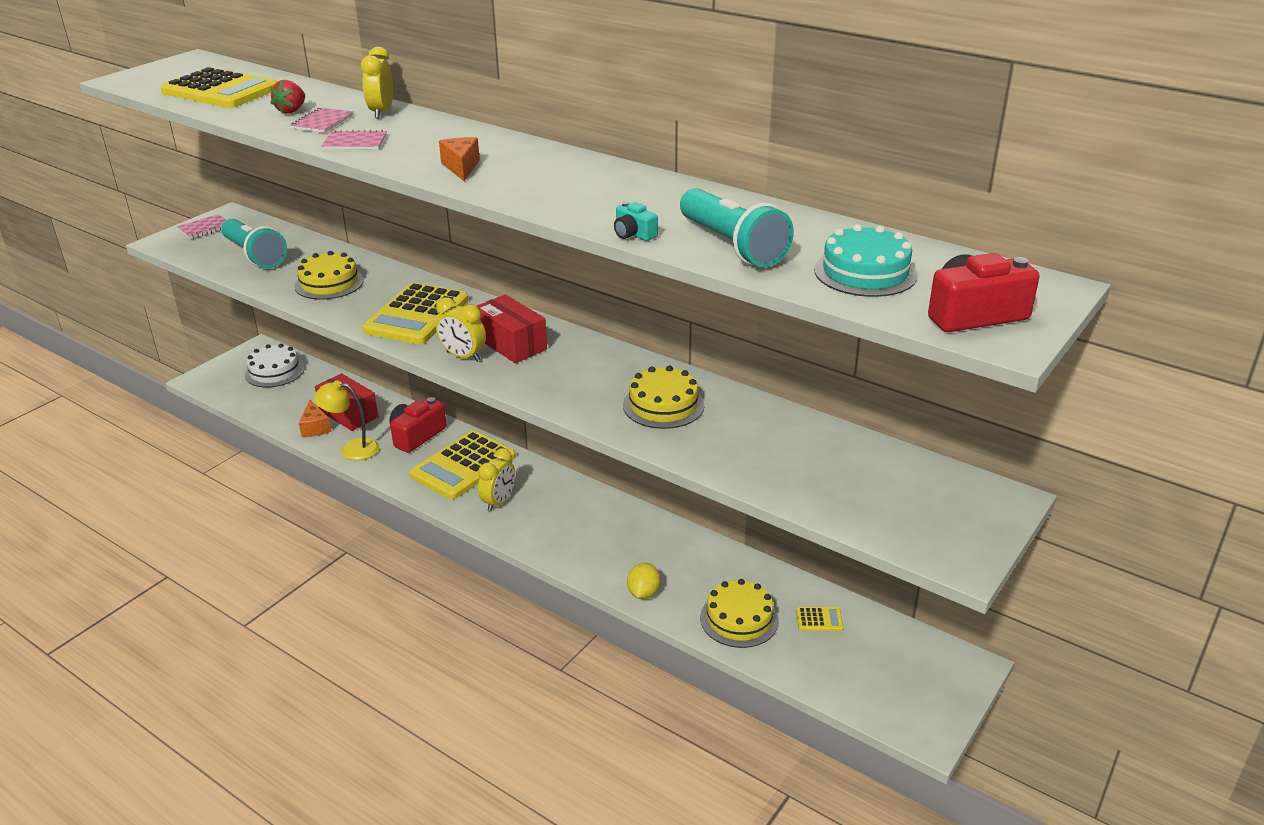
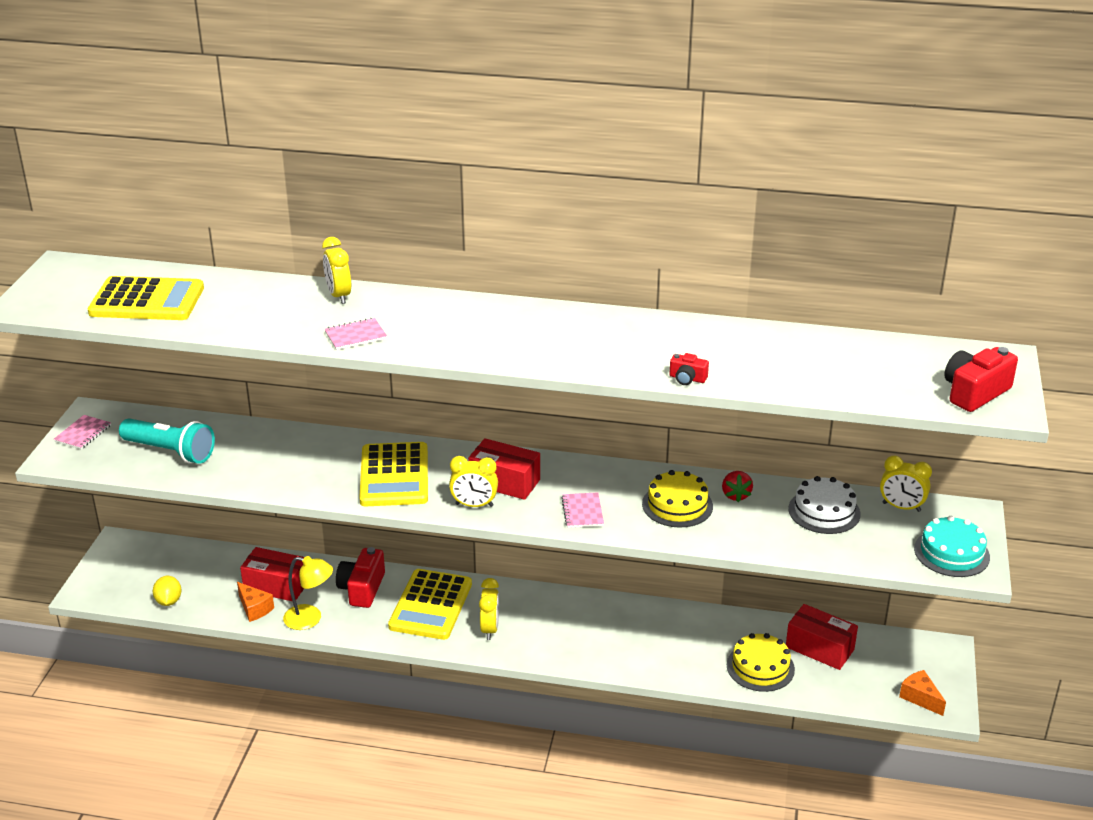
camera: 25 degrees left, 0 degrees up
(274, 371) = (159, 563): white cake -> white cake (824, 511)
(291, 111) = (250, 311): red strawberry -> red strawberry (735, 495)
(322, 122) = (297, 318): pink notebook -> pink notebook (582, 511)
(329, 283) = (277, 463): yellow cake -> none
(352, 449) = (310, 619): yellow lamp -> yellow lamp turned 150 degrees counterclockwise
(461, 167) = (481, 342): orange cheese -> orange cheese (920, 698)
(633, 234) = (687, 378): turquoise camera -> red camera
(643, 593) = (672, 670): yellow lemon -> yellow lemon (168, 601)
(732, 246) = (768, 372): turquoise flashlight -> none
(819, 620) = (819, 648): yellow calculator -> red box
(865, 272) = (878, 374): turquoise cake -> turquoise cake (951, 553)
(919, 470) = (901, 507): none -> yellow clock

